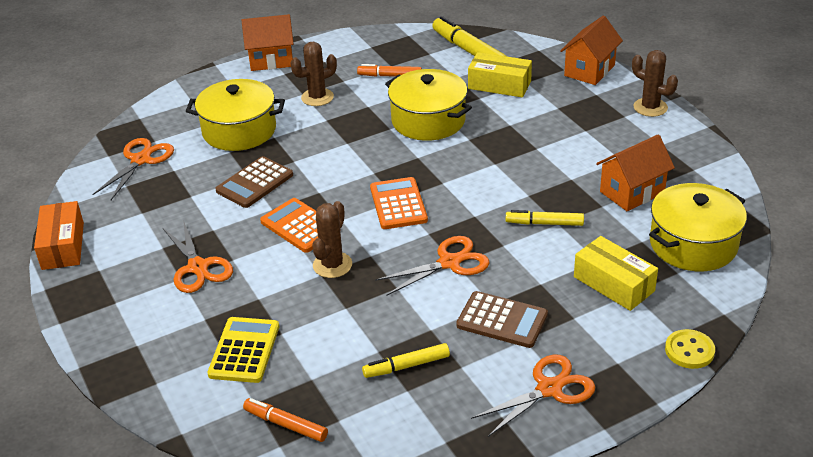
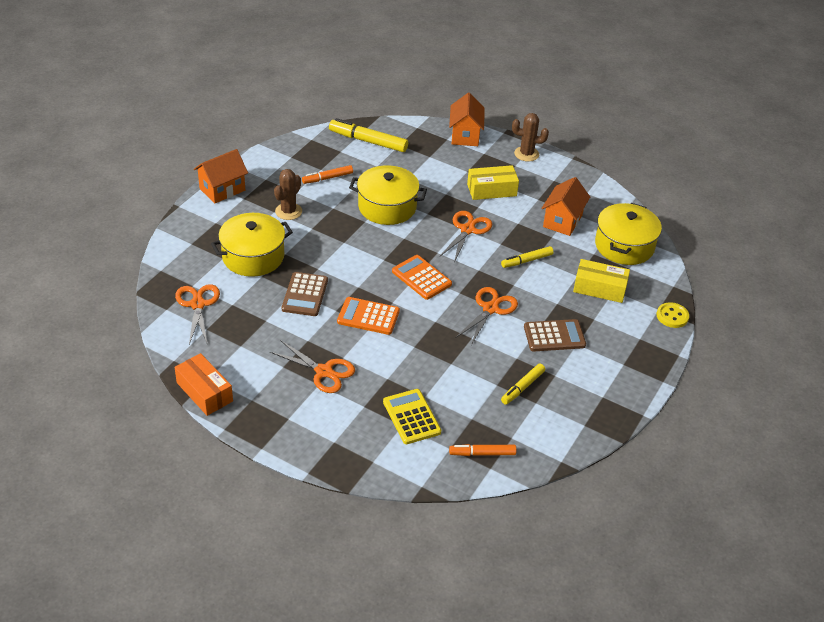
camera: 35 degrees left, 5 degrees up
(332, 265) = (416, 337): brown cactus -> none
(499, 85) = (413, 164): yellow box -> yellow box (491, 190)
(549, 389) = (615, 369): orange scissors -> orange scissors (467, 230)

